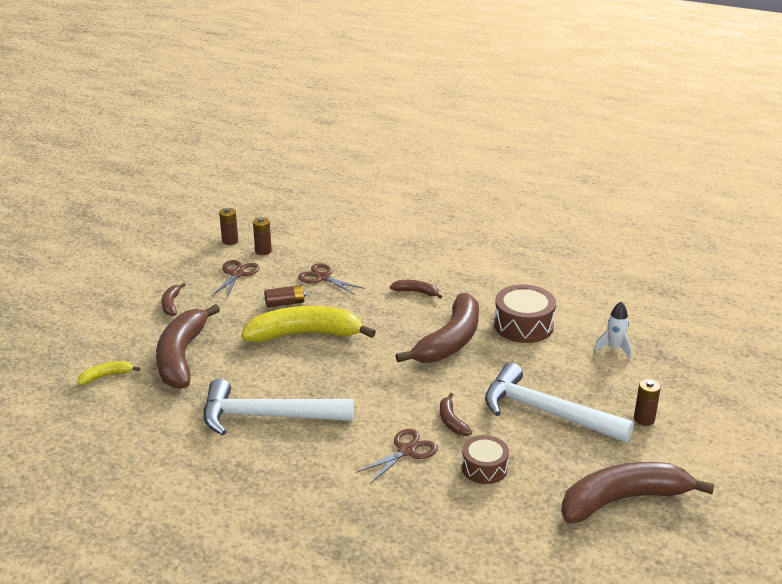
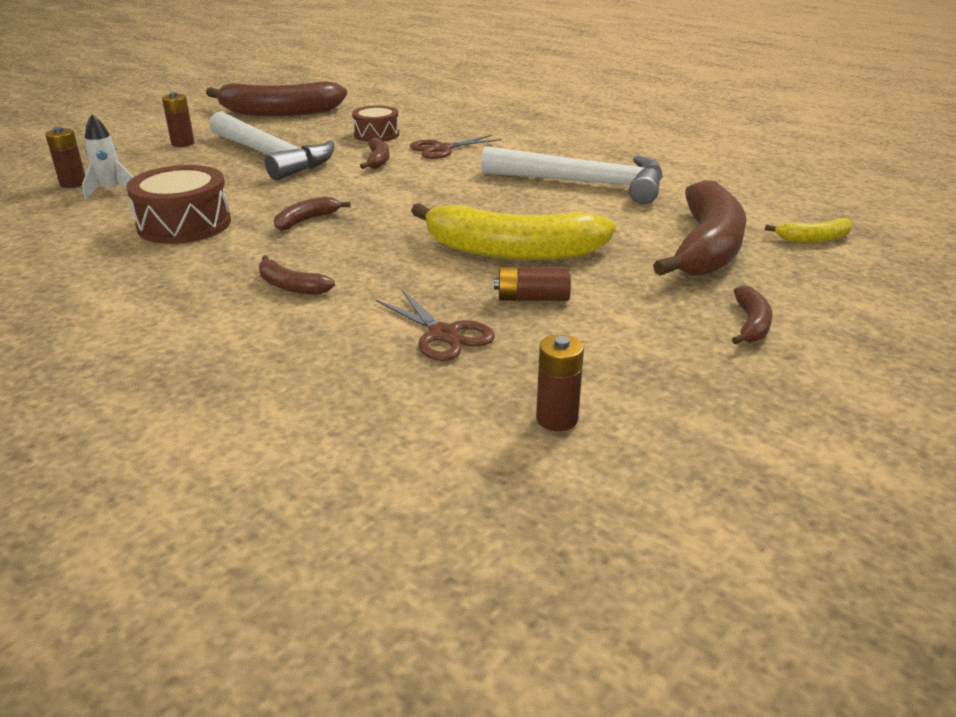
camera: 165 degrees left, 0 degrees up
(230, 241) = (643, 466): brown battery -> brown battery (73, 183)
(237, 274) = (623, 368): brown scissors -> none
(450, 341) = (306, 220): brown banana -> brown banana, size x0.44

